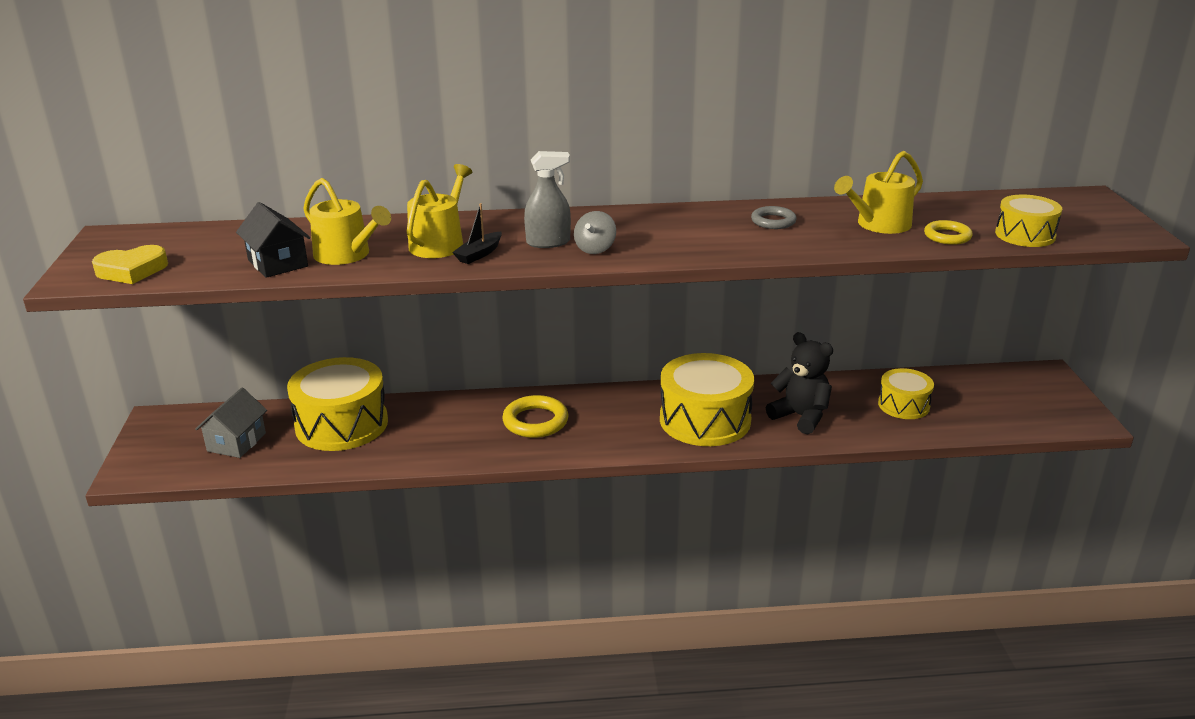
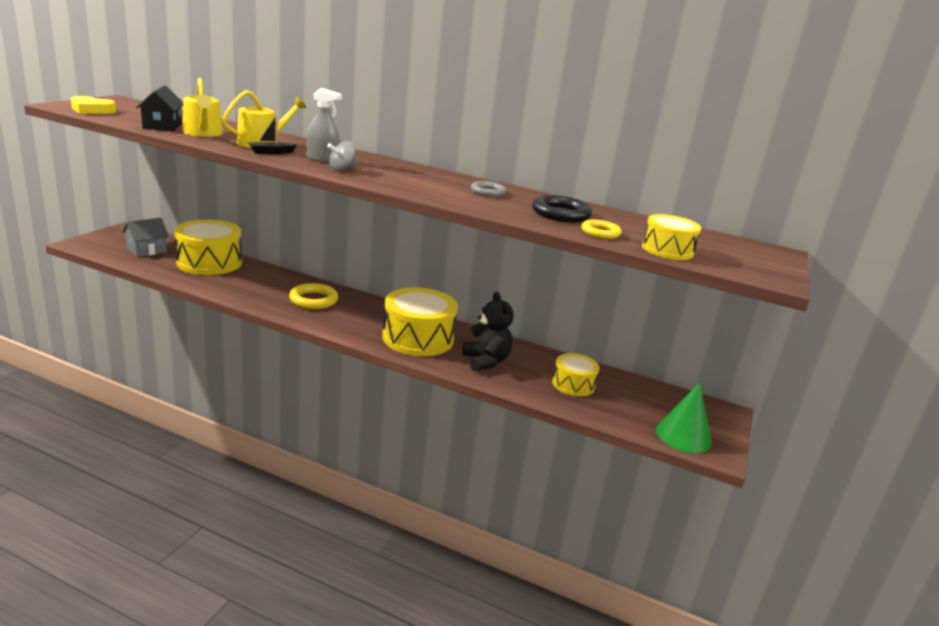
camera: 25 degrees right, 5 degrees down
(879, 225) = (561, 214): yellow watering can -> black ring
(1047, 417) = (683, 436): none -> green cone

